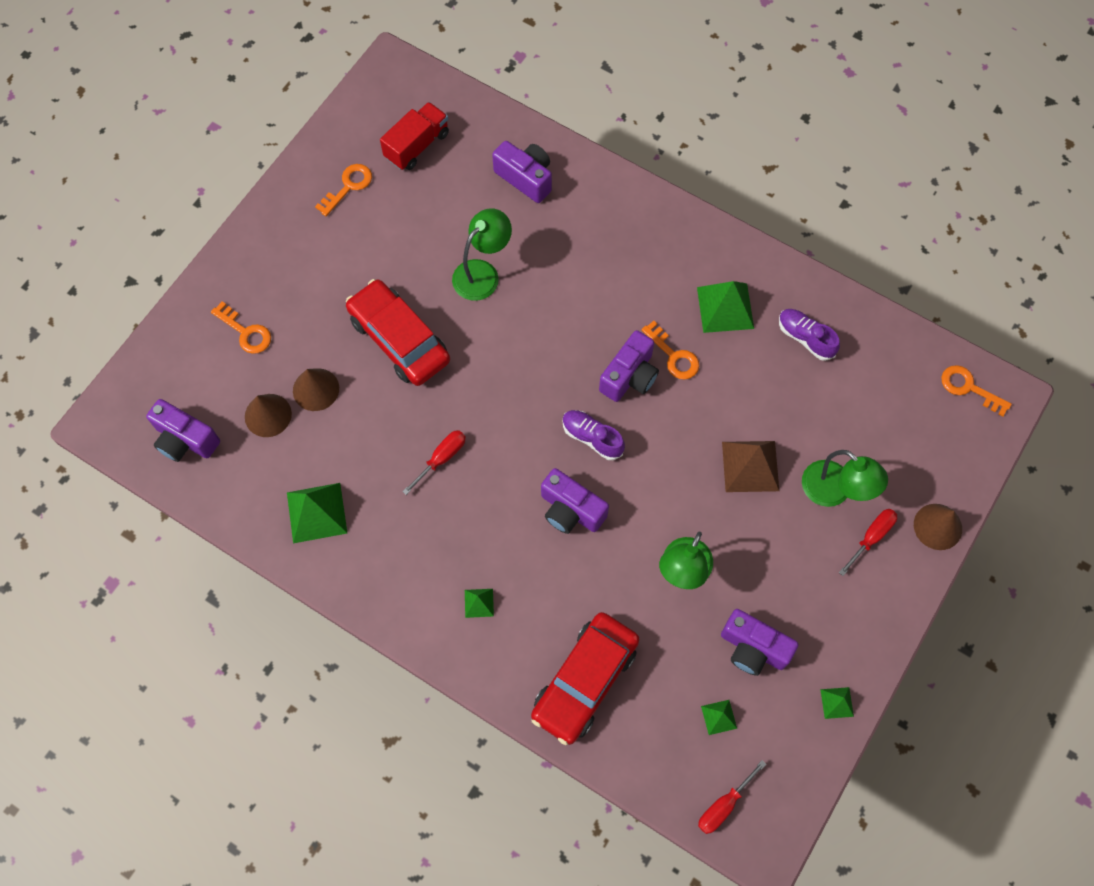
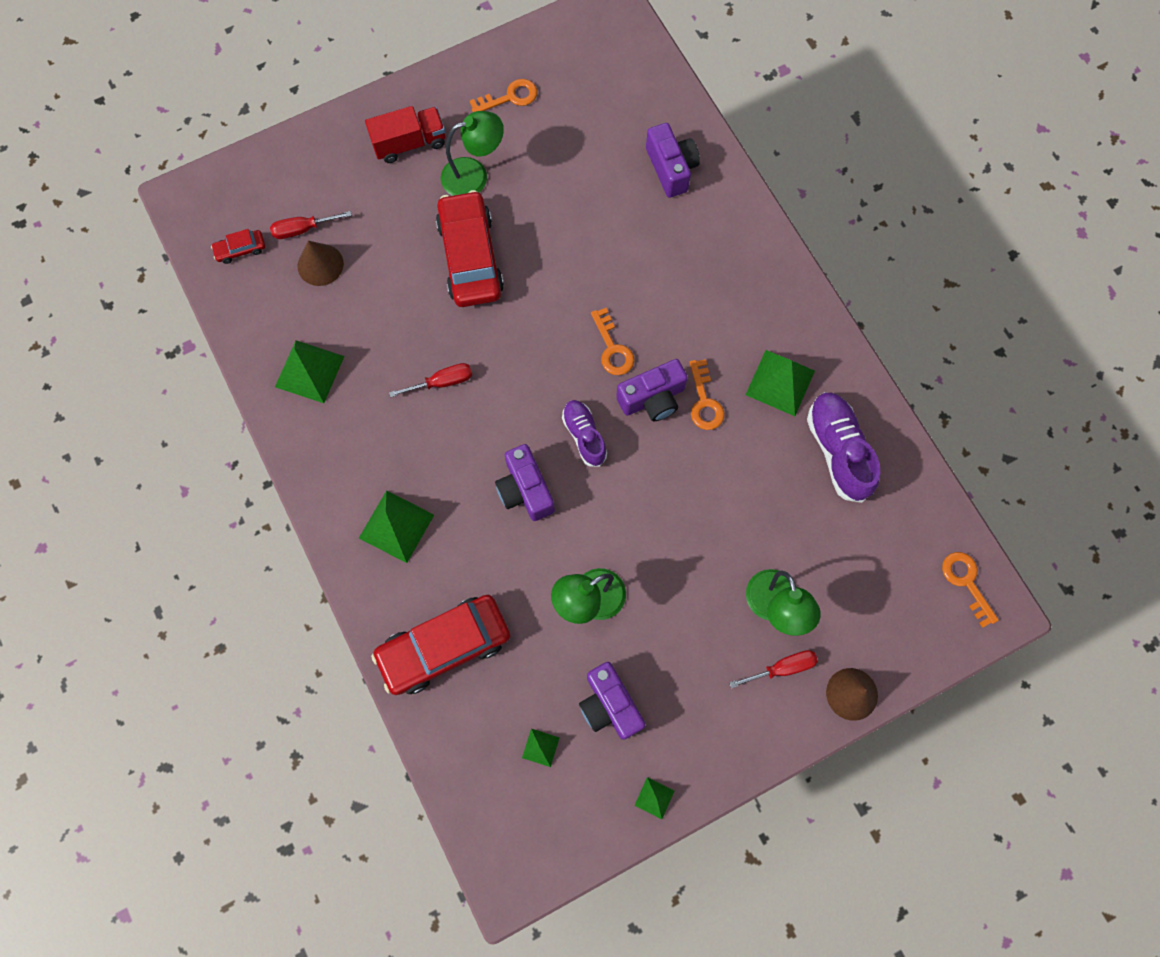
camera: 30 degrees right, 5 degrees up
(185, 440) = (241, 249): purple camera -> red car
(246, 332) = (345, 182): orange key -> orange key (612, 348)
(316, 389) = (373, 263): brown cone -> none
(417, 145) = (592, 90): red truck -> red truck (409, 143)
(479, 603) = (396, 526): green pyramid -> green pyramid, size x1.96
(482, 273) = (579, 235): green lamp -> green lamp (474, 175)
(723, 805) = (496, 827): red screwdriver -> red screwdriver (303, 229)
(750, 466) = (711, 540): brown pyramid -> none
(805, 338) = (838, 451): purple shoe -> purple shoe, size x1.57

